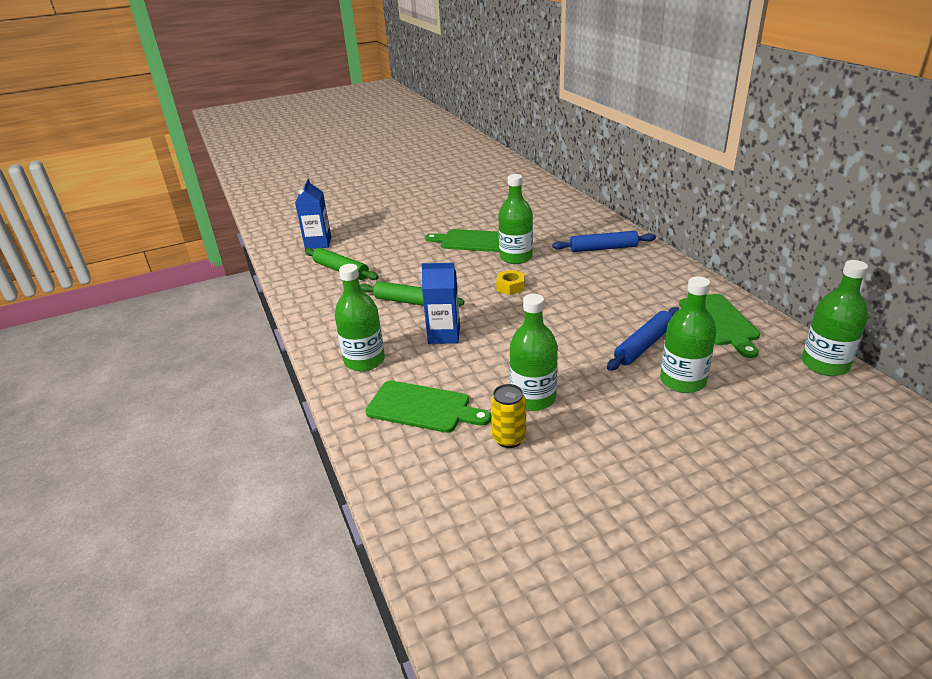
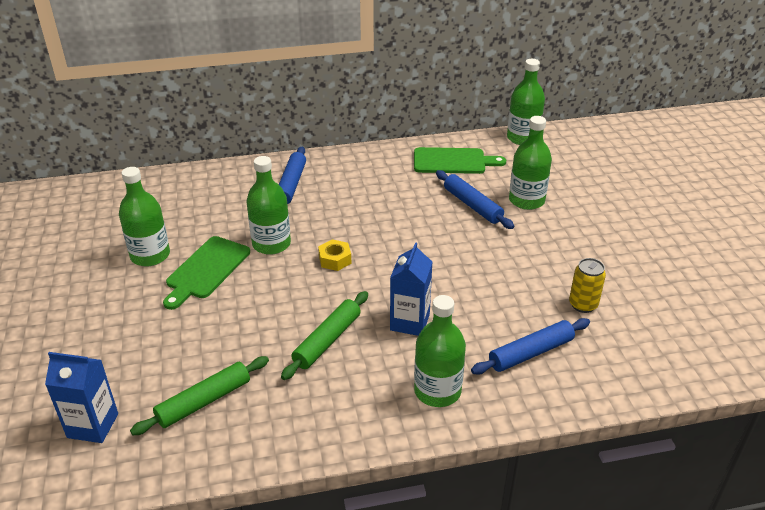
camera: 80 degrees left, 5 degrees up
(422, 407) = (531, 353): green cutting board -> blue rolling pin
(533, 398) = (531, 281): green bottle -> green bottle (150, 255)

